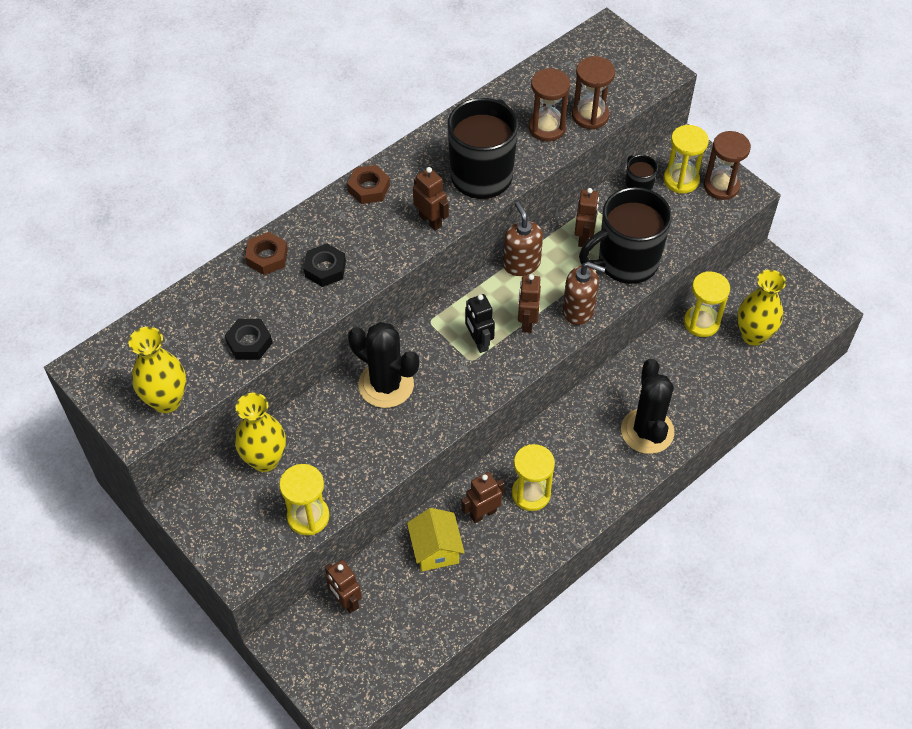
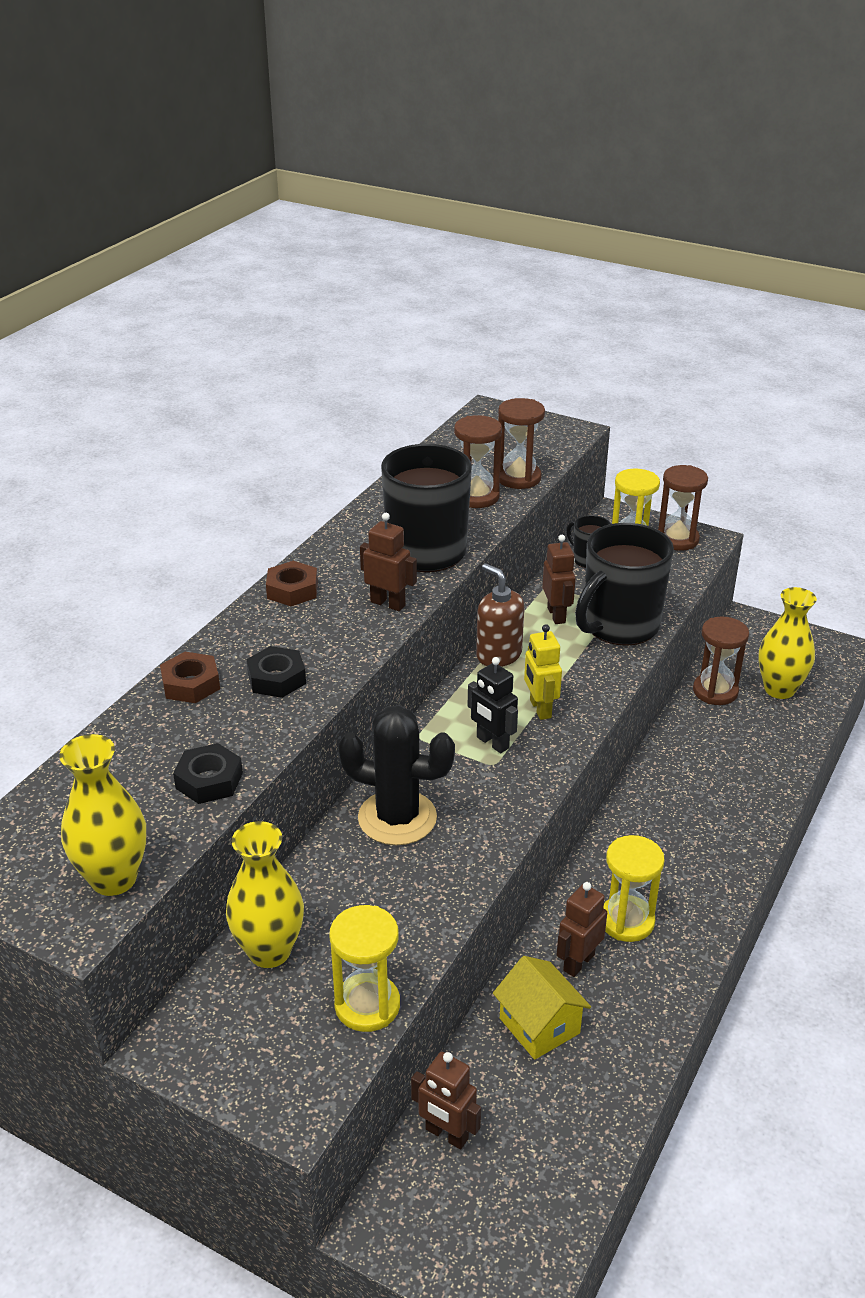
camera: 20 degrees left, 20 degrees down
(527, 322) = (540, 709): brown robot -> yellow robot
(579, 310) = (594, 683): brown soap dispenser -> none
(647, 431) = (725, 813): black cactus -> none
(701, 322) = (715, 691): yellow hourglass -> brown hourglass

